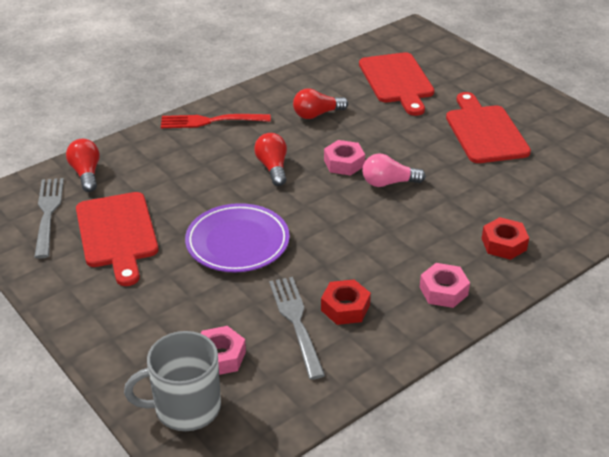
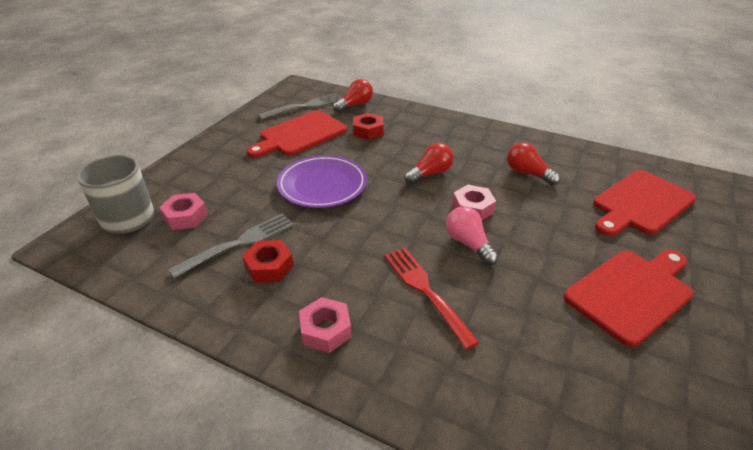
camera: 65 degrees right, 0 degrees up
(211, 121) = (462, 129): red fork -> red fork (426, 291)
(503, 244) = (436, 364): red nut -> red nut (368, 131)

